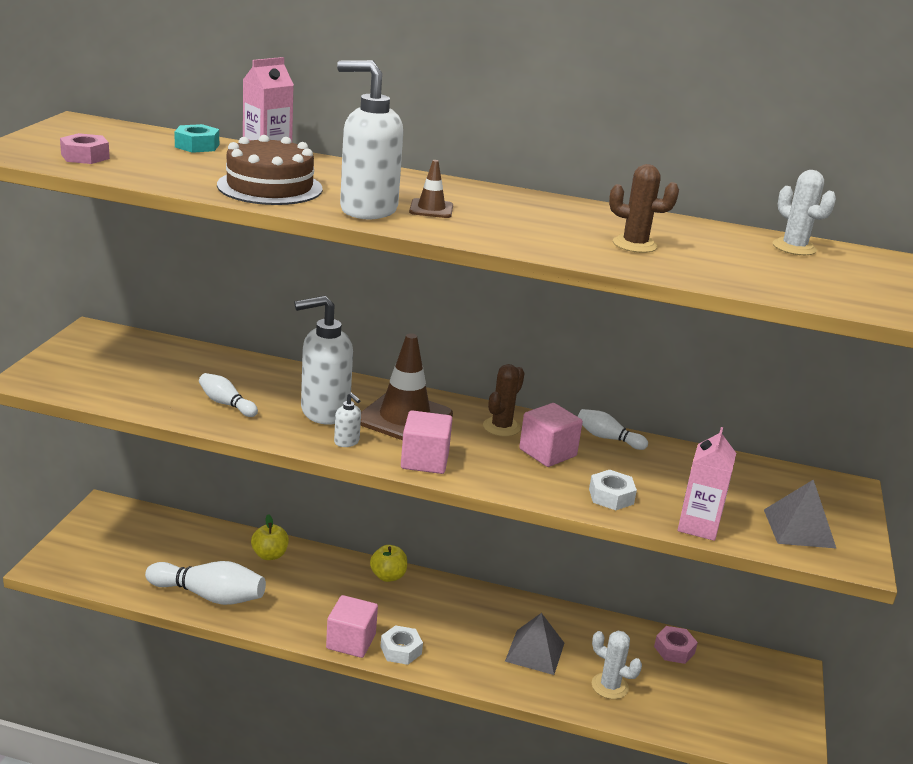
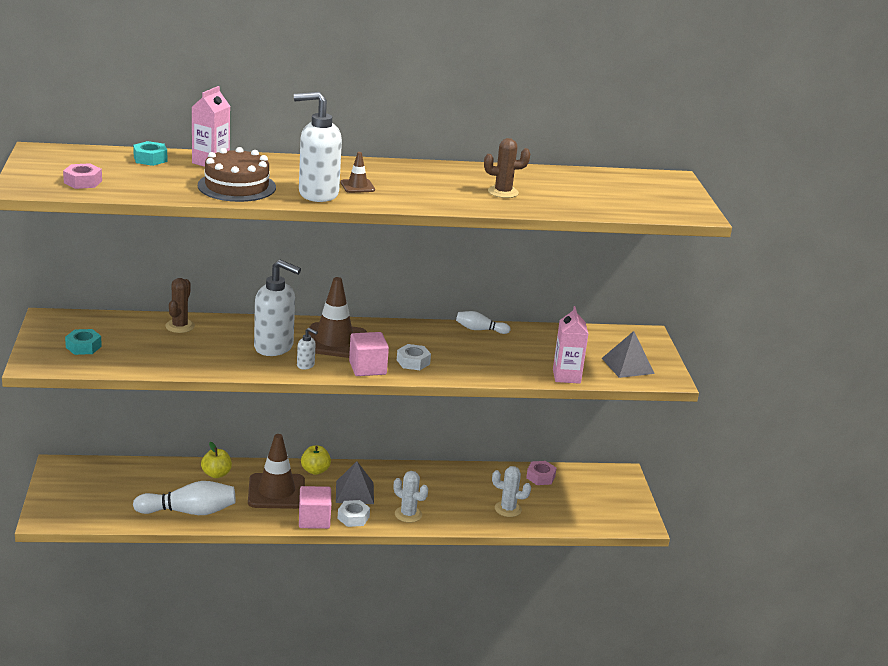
camera: 20 degrees left, 0 degrees up
(100, 370) = (83, 347): none -> turquoise nut
(226, 404) = (199, 354): white bowling pin -> none
(324, 412) = (274, 347): white soap dispenser -> white soap dispenser turned 120 degrees counterclockwise
(326, 593) = (276, 492): none -> brown traffic cone
(501, 427) = (404, 335): brown cactus -> brown cactus (180, 326)
(534, 652) = (447, 498): grey pyramid -> grey pyramid (354, 492)
(547, 452) = (446, 347): pink cube -> none
(611, 496) = (503, 368): white nut -> white nut (413, 362)
(794, 247) = (598, 178): white cactus -> white cactus (408, 514)

